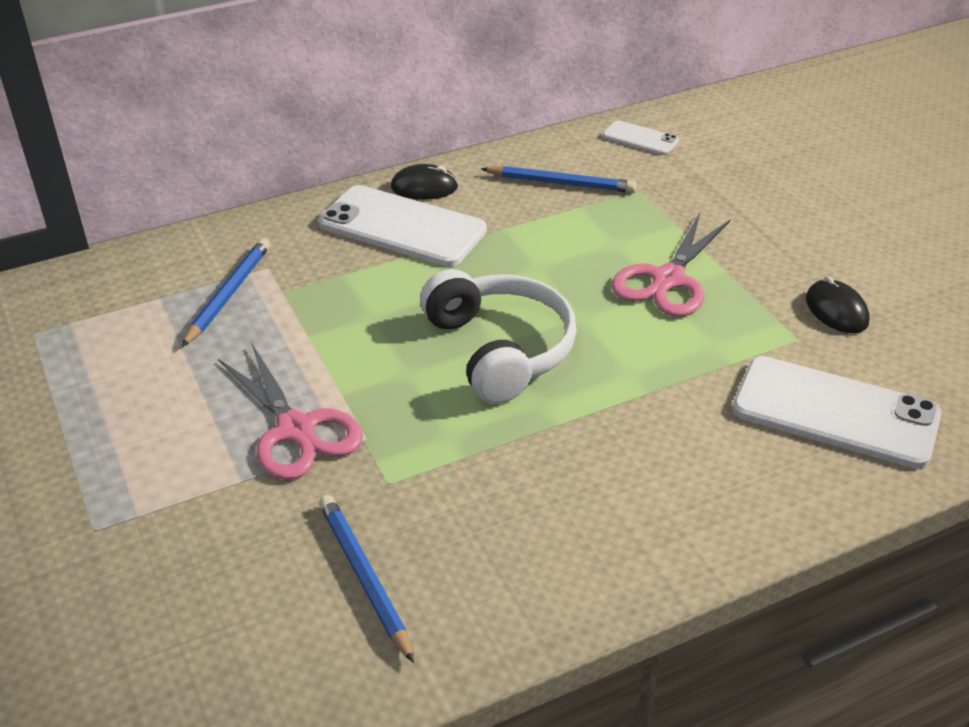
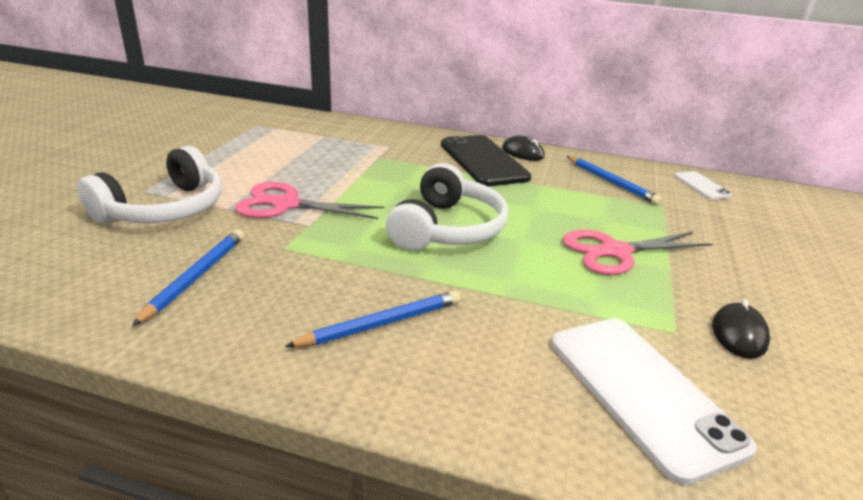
camera: 40 degrees right, 10 degrees down
(172, 532) = (164, 209): none -> white headphones
(228, 294) = (354, 147): blue pencil -> blue pencil (382, 323)
(296, 430) = (286, 204): pink scissors -> pink scissors turned 90 degrees clockwise
(402, 227) = (483, 161): white phone -> black phone

